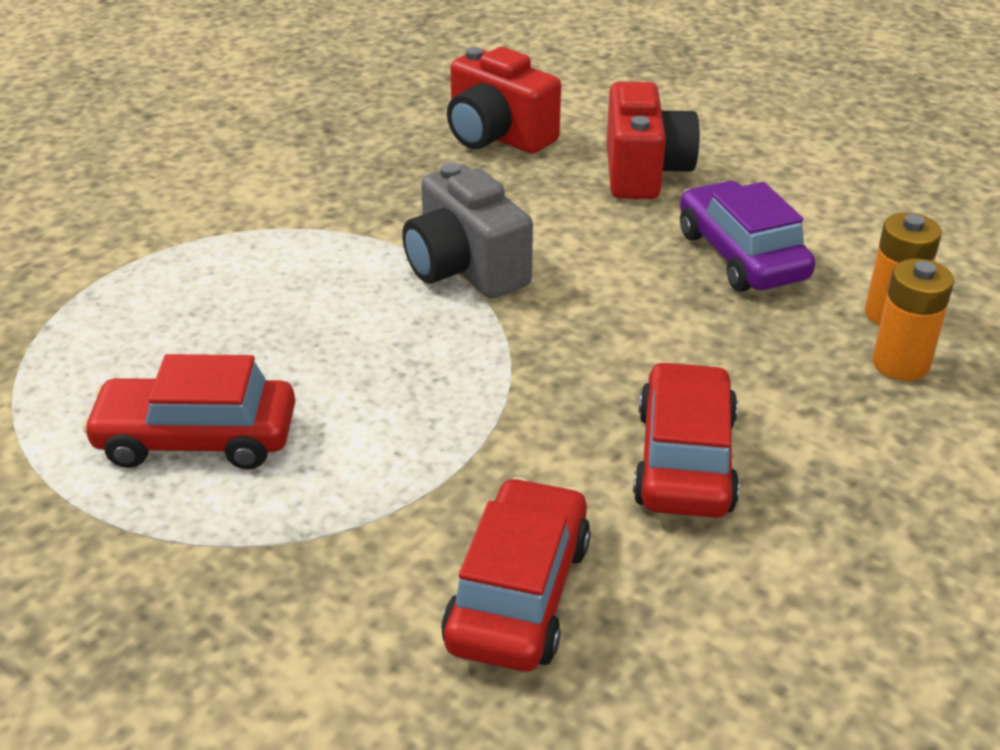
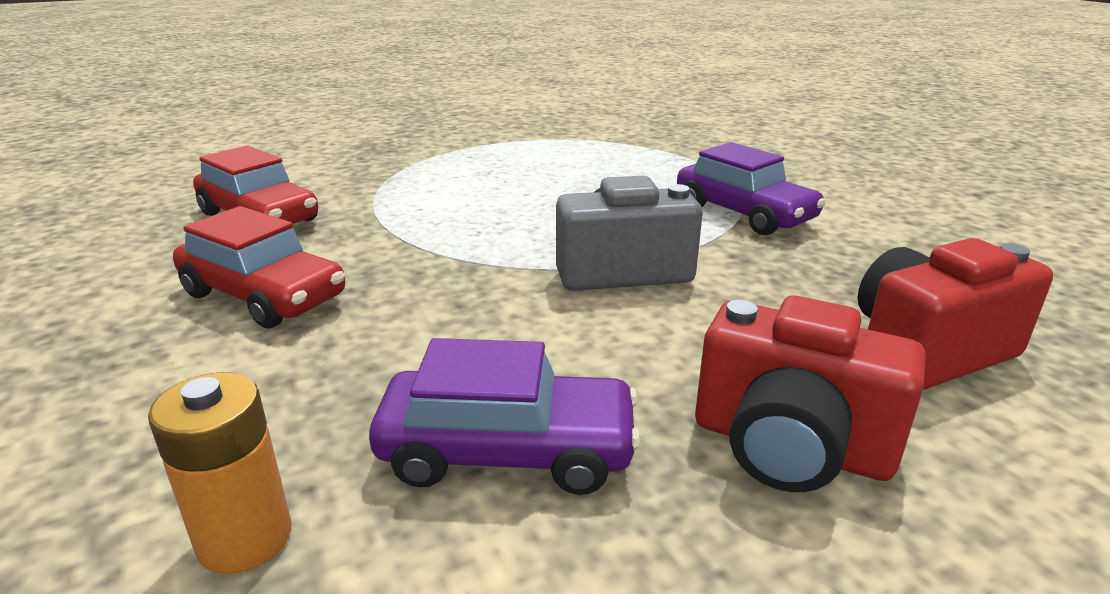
camera: 115 degrees right, 10 degrees down
(196, 439) = (502, 168): red car -> none
(277, 226) = (744, 213): none -> purple car
(900, 364) = (166, 486): orange battery -> none

